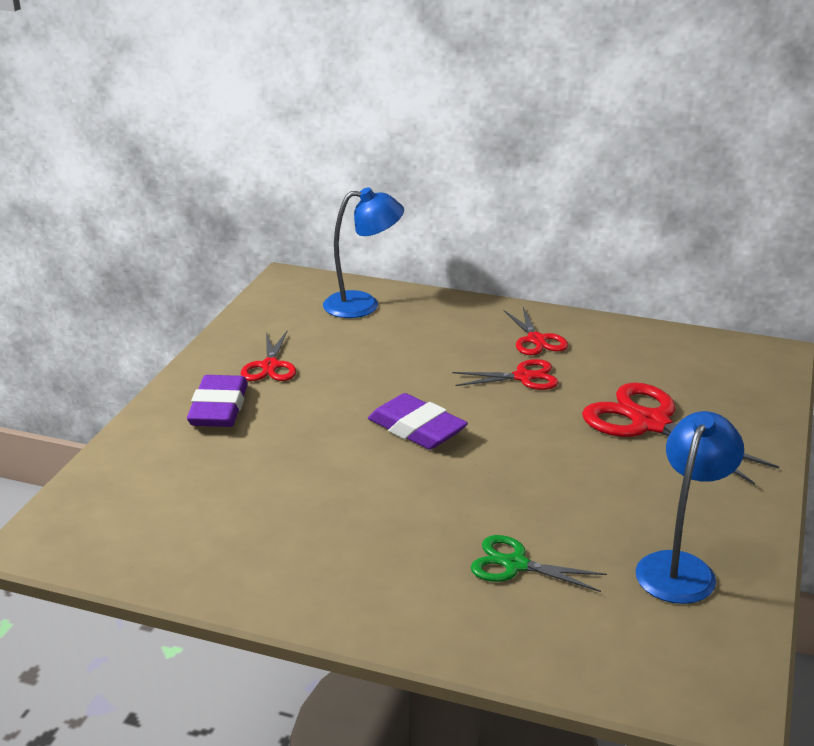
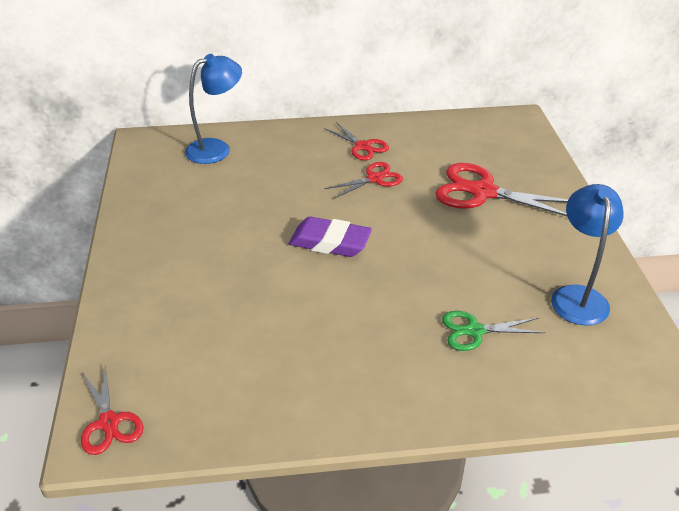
camera: 25 degrees left, 10 degrees up
(219, 408) = (165, 269): purple eraser -> none
(270, 366) = (180, 220): red scissors -> red scissors (109, 422)

